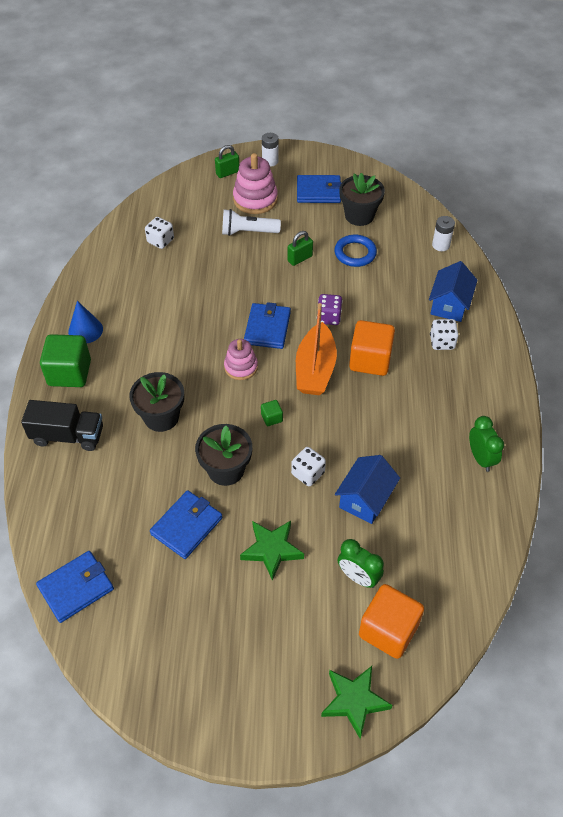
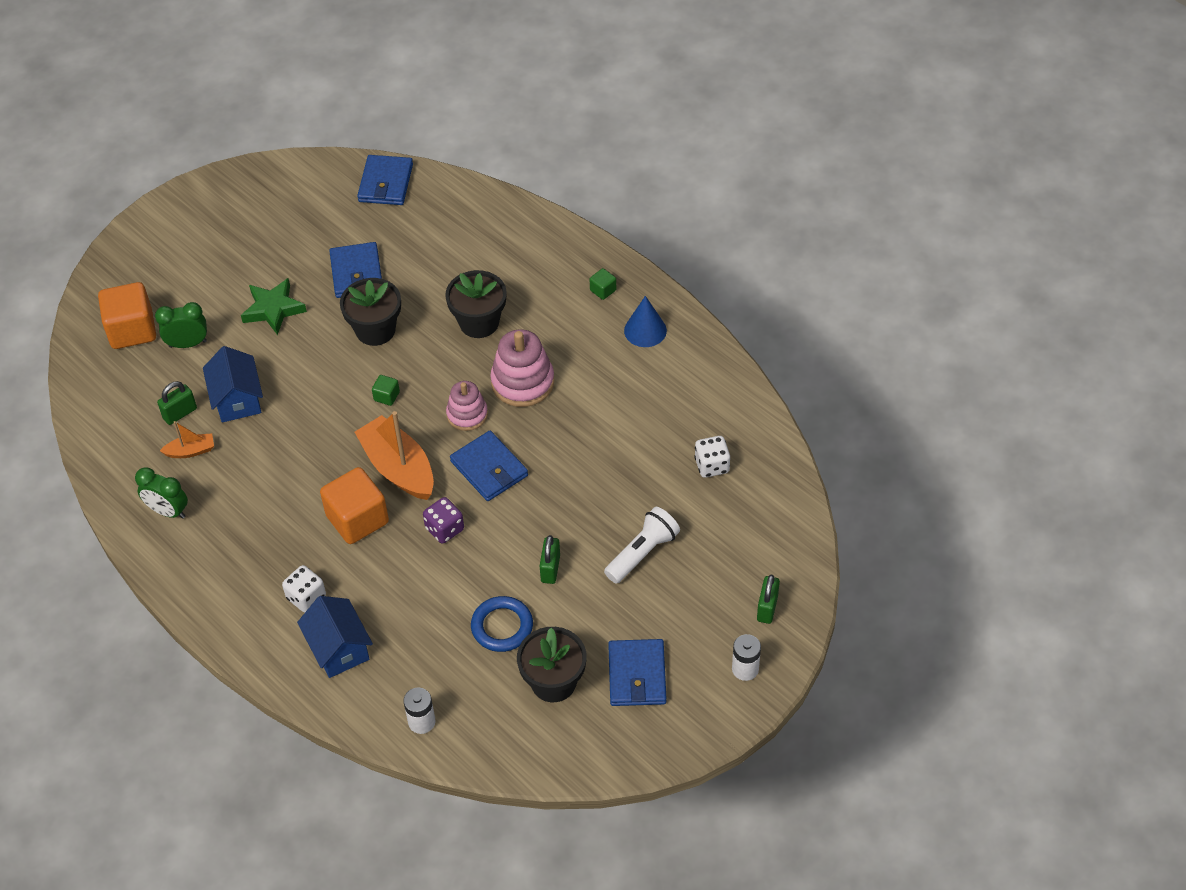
camera: 135 degrees right, 0 degrees up
(68, 436) = (532, 252): black truck -> none
(69, 373) = (603, 290): green cube -> green cube, size x0.44
(255, 199) = (690, 600): pink stacking toy -> pink stacking toy (522, 382)
(308, 473) = (305, 380): white dice -> none
(318, 191) = (637, 675): blue wallet -> blue wallet turned 45 degrees counterclockwise
(354, 701) = (118, 275): green star -> none
(413, 523) = (180, 413): none -> green padlock
(430, 488) = (191, 451): none -> orange boat

